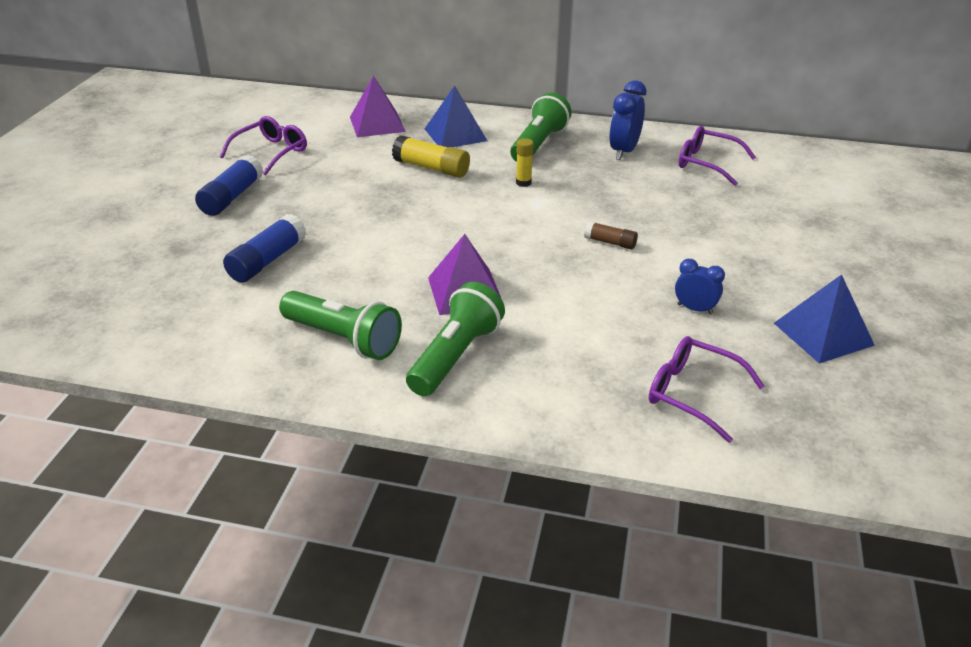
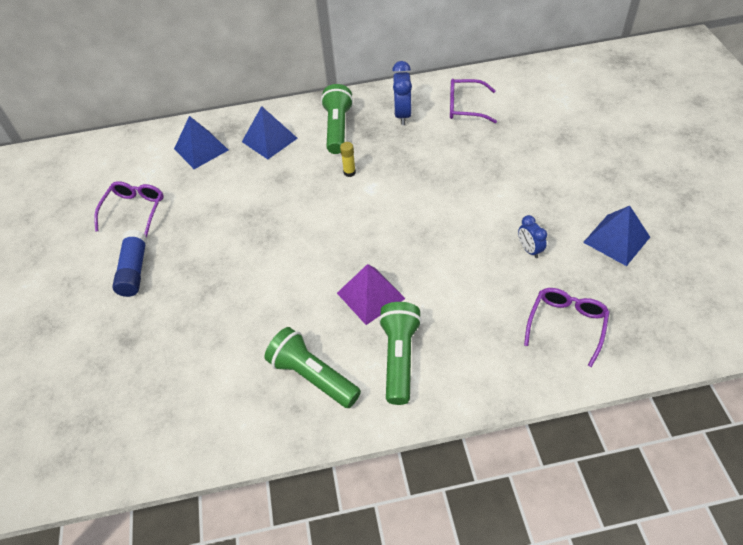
camera: 20 degrees left, 15 degrees up
(267, 261) = (206, 324): blue glue stick -> none
(343, 339) = (312, 376): green flashlight -> green flashlight turned 150 degrees counterclockwise
(377, 124) = (201, 149): purple pyramid -> blue pyramid
(431, 168) = (273, 182): yellow glue stick -> none
(610, 242) = (442, 209): brown glue stick -> none
(692, 394) = (566, 325): purple glasses -> purple glasses turned 105 degrees clockwise
(694, 309) = (529, 249): blue clock -> blue clock turned 120 degrees counterclockwise

